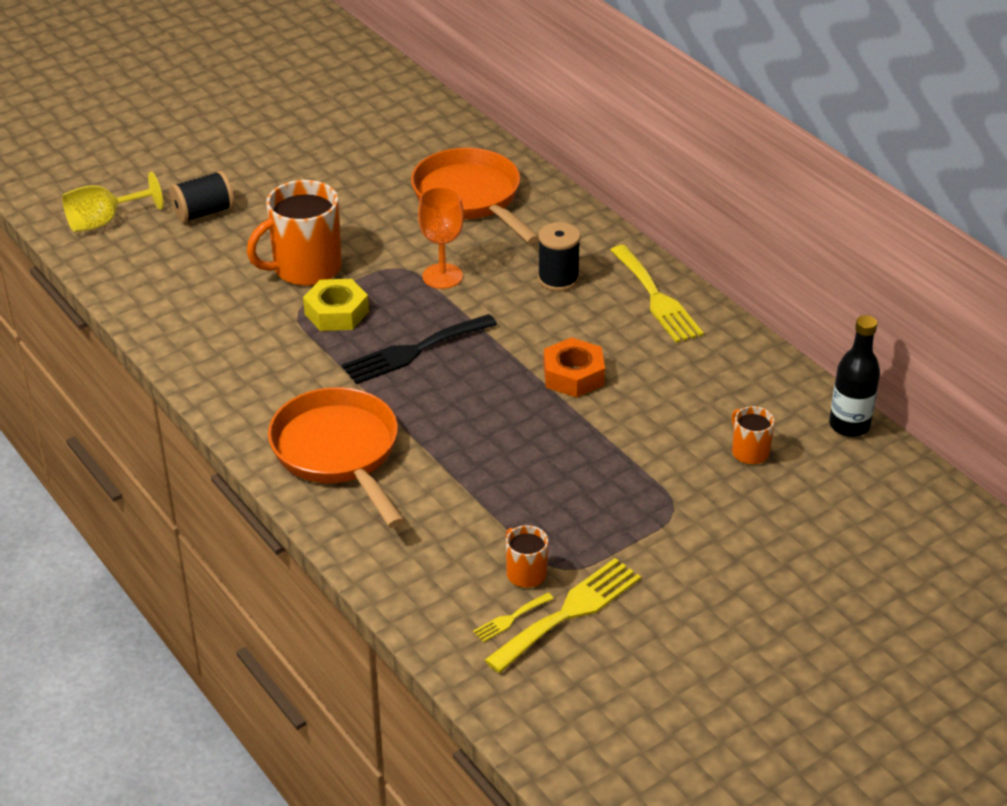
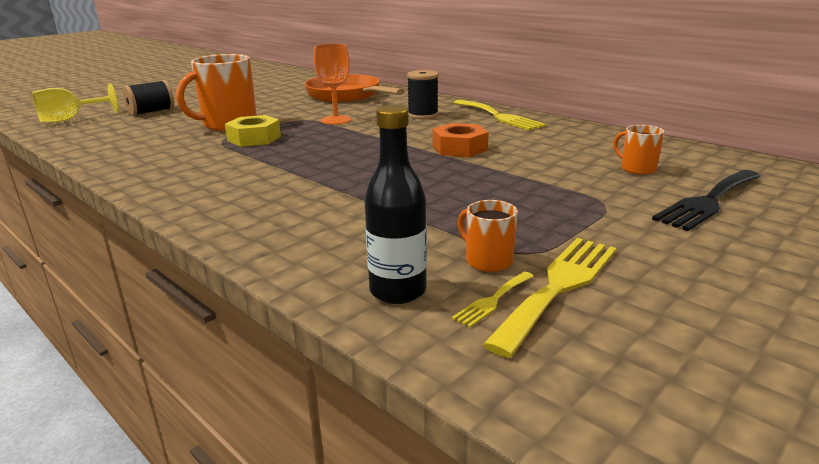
camera: 10 degrees left, 15 degrees down
(339, 453) = (260, 202): orange pan -> none
(414, 351) = (322, 148): black fork -> black fork (708, 201)
(849, 425) = (700, 151): black bottle -> black bottle (398, 291)

